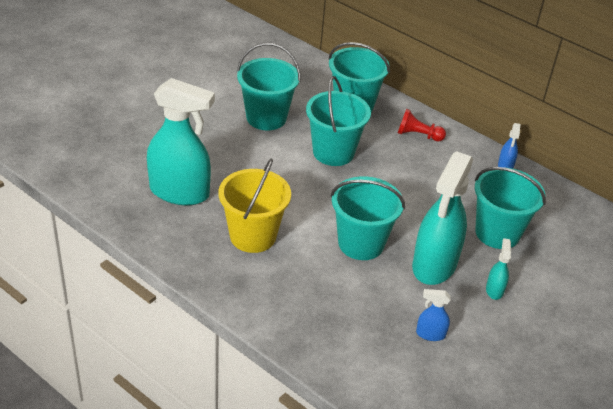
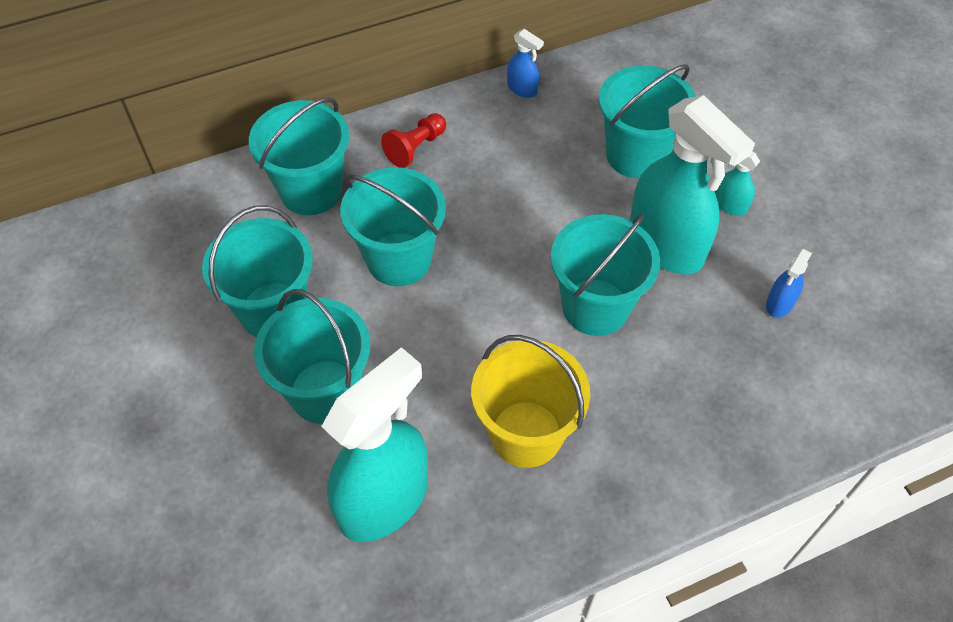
camera: 60 degrees left, 15 degrees up
(230, 151) = (325, 391): none -> turquoise bucket

